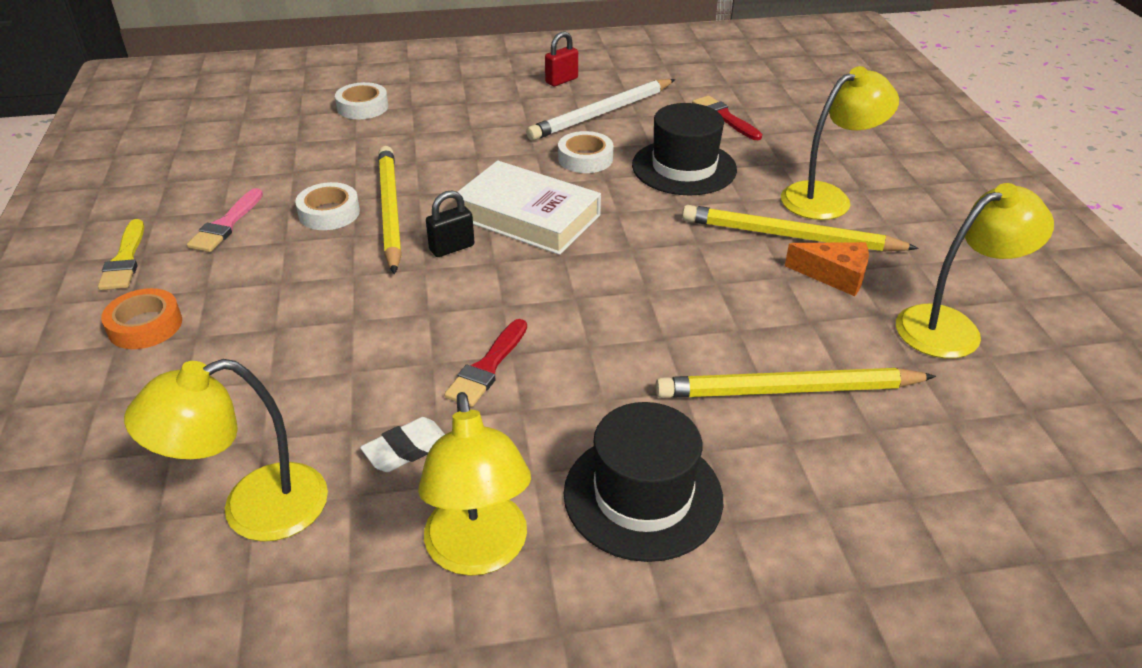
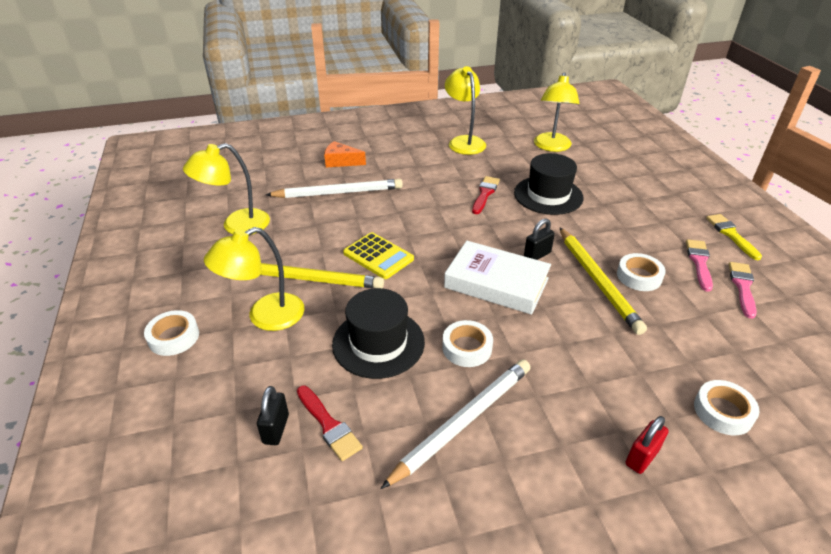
camera: 175 degrees right, 0 degrees up
(145, 325) = (671, 201): orange tape -> none
(208, 194) = (742, 287): none -> pink brush
(253, 510) = (551, 147): yellow lamp -> yellow lamp turned 135 degrees clockwise
(406, 449) = (506, 165): white eraser -> none
(561, 80) = (526, 493): red padlock -> red padlock (641, 457)
(643, 495) = (406, 157): black hat -> black hat (548, 195)
(693, 260) = (378, 256): none -> yellow calculator
(772, 118) = (276, 429): none -> black padlock
(788, 390) = (338, 193): yellow pencil -> white pencil
(834, 276) = (289, 251): orange cheese -> orange cheese (341, 161)
(925, 185) = (174, 337): none -> white tape

